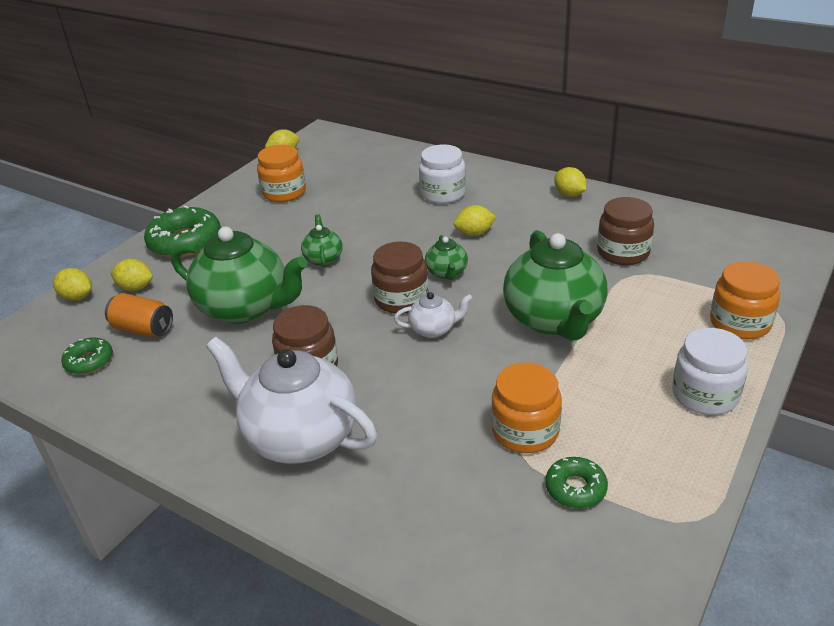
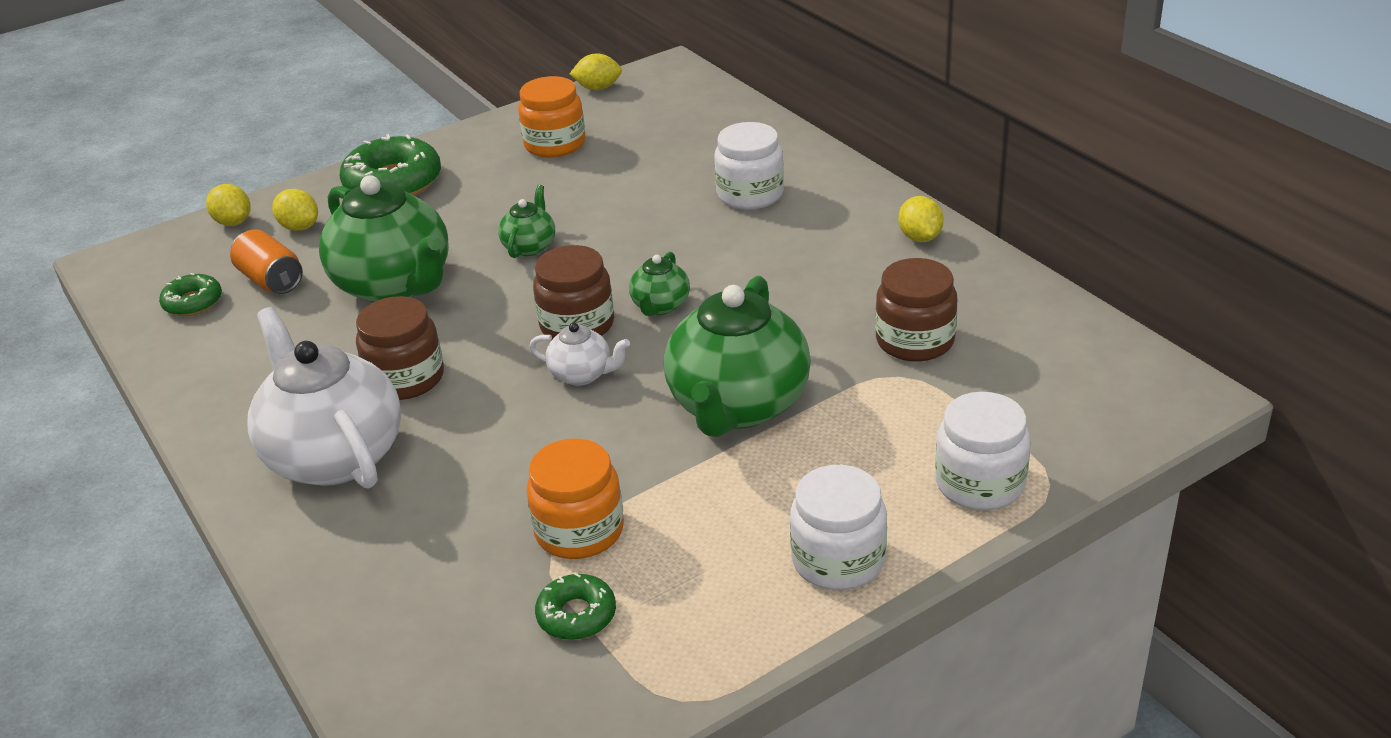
camera: 25 degrees right, 0 degrees up
(474, 233) = (742, 261): yellow lemon -> none
(739, 323) = (980, 484): orange jar -> white jar

